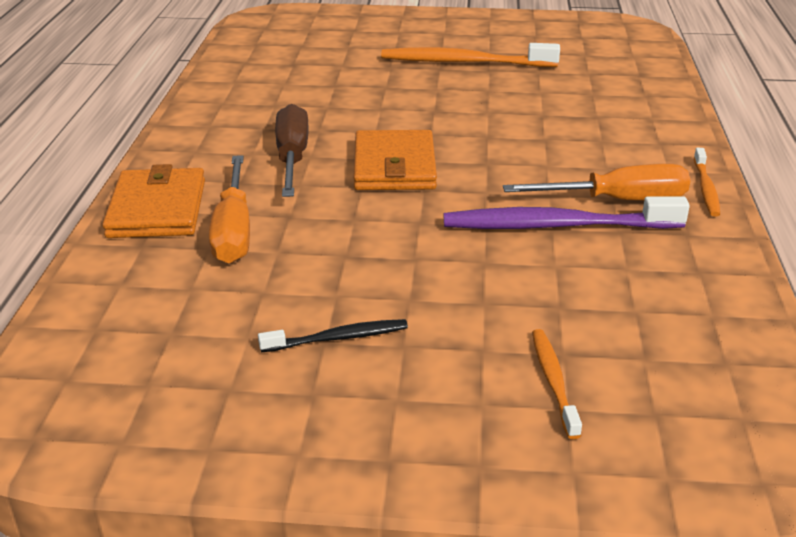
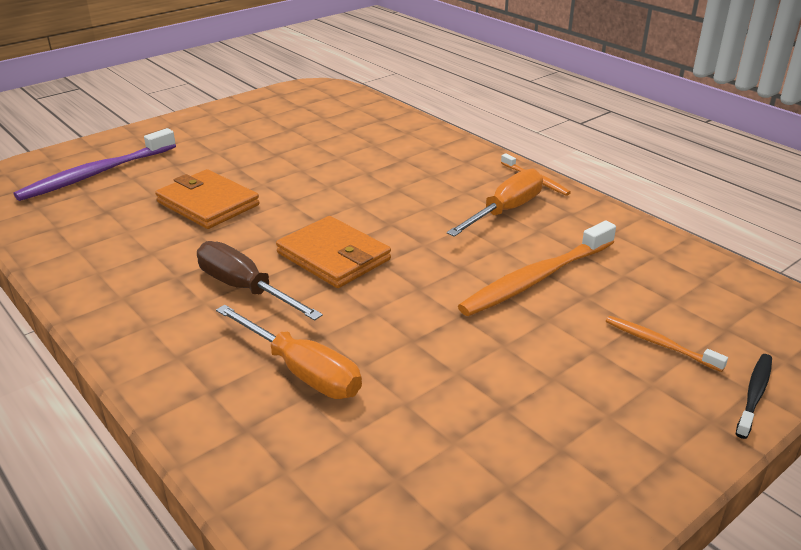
camera: 45 degrees left, 0 degrees up
(157, 209) = (204, 391): orange wallet -> orange wallet (208, 203)
(338, 338) = (510, 400): black toothbrush -> black toothbrush (754, 394)
(464, 62) = (249, 155): orange toothbrush -> orange toothbrush (536, 279)
(556, 226) = (501, 245): purple toothbrush -> purple toothbrush (96, 174)

